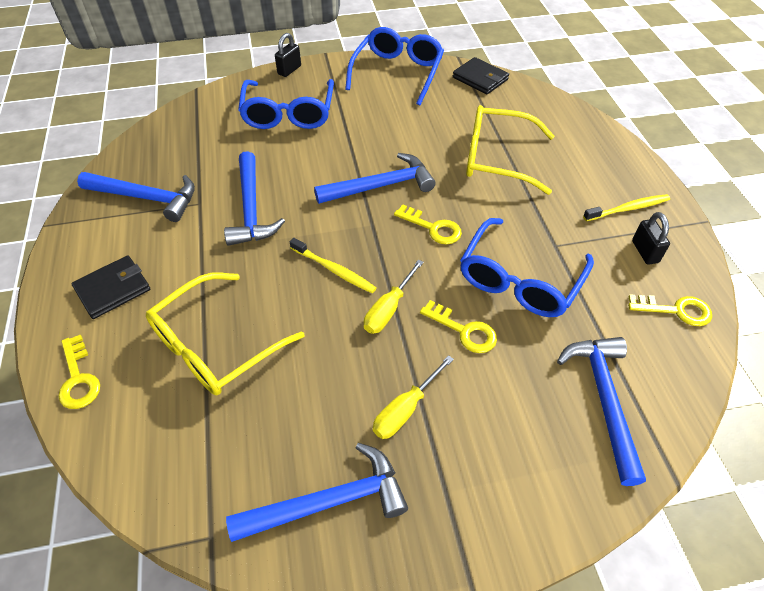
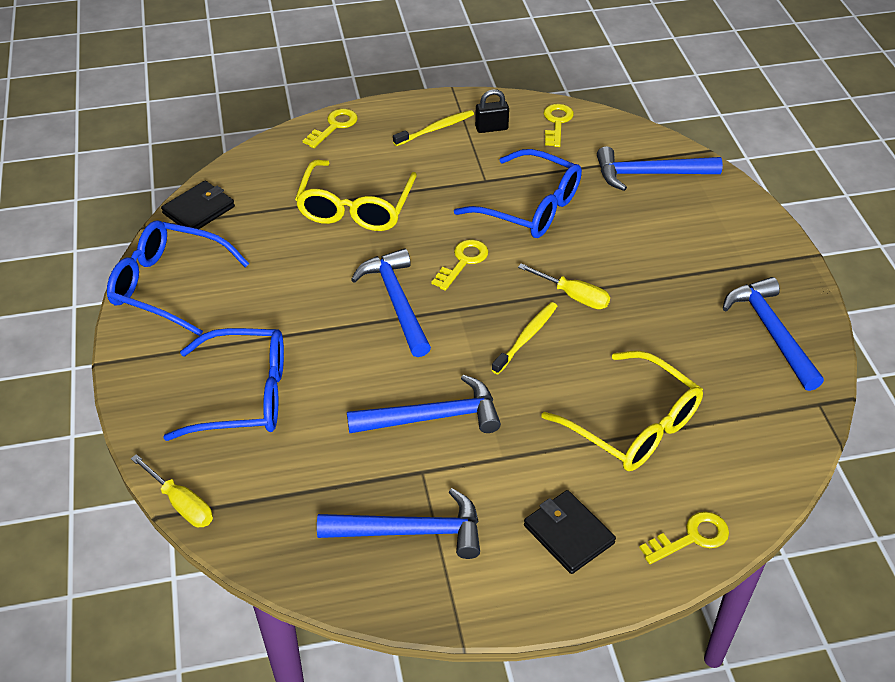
camera: 90 degrees left, 5 degrees down
(146, 198) = (411, 531): blue hammer -> blue hammer turned 75 degrees clockwise
(289, 70) = (134, 402): black padlock -> none
(405, 409) = (680, 286): yellow screwdriver -> yellow screwdriver (181, 504)
(464, 330) = (592, 246): yellow key -> yellow key (334, 126)
(628, 209) = (436, 129): yellow toothbrush -> yellow toothbrush turned 75 degrees clockwise

